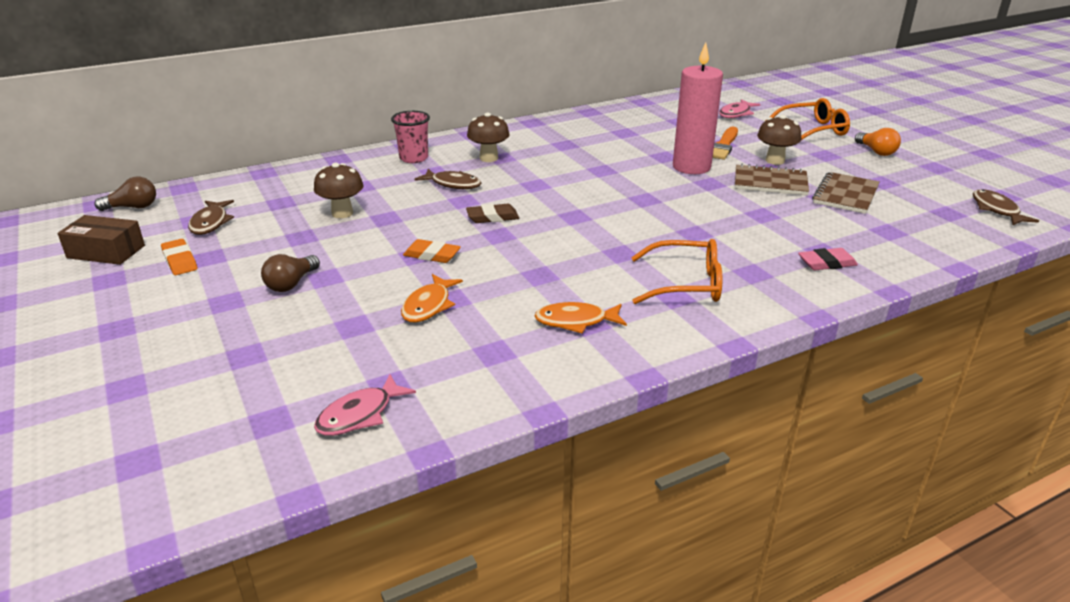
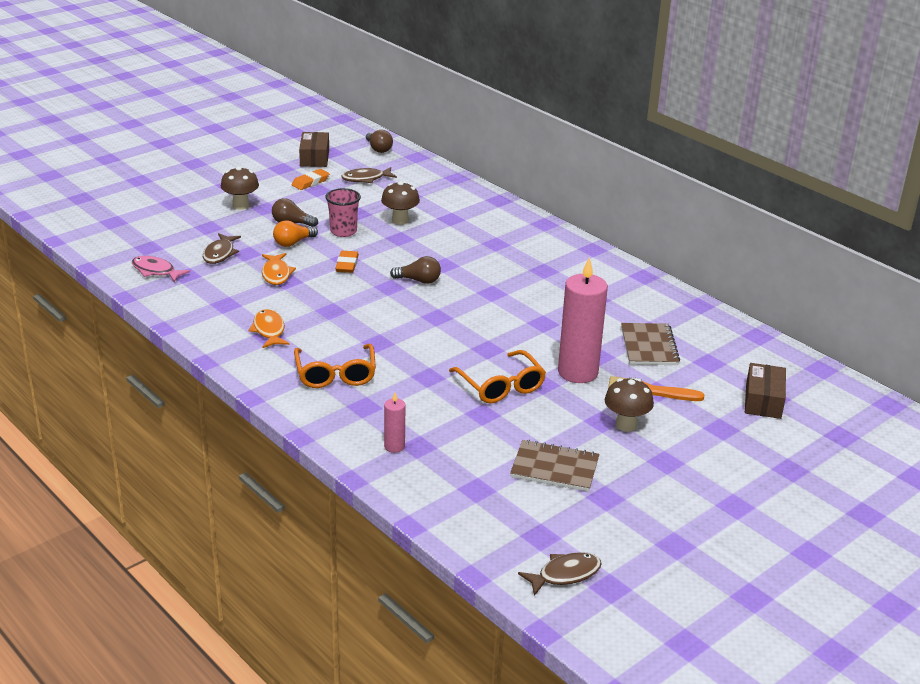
camera: 75 degrees right, 0 degrees up
(414, 158) = (518, 231): pink cup -> pink cup (343, 231)
(429, 306) = (276, 274): orange fish -> orange fish turned 105 degrees counterclockwise
(453, 184) = (474, 256): brown fish -> brown fish (220, 254)
(489, 158) = (538, 264): brown mushroom -> brown mushroom (241, 205)
(492, 217) = (419, 280): brown eraser -> brown light bulb
(736, 114) = (763, 400): pink fish -> brown box
(770, 182) = (563, 420): brown notebook -> brown notebook (648, 346)
(813, 130) = (744, 456): orange glasses -> orange glasses (501, 386)
(827, 263) = (394, 446): pink eraser -> pink candle
(876, 151) = (700, 501): orange light bulb -> orange light bulb (293, 243)

